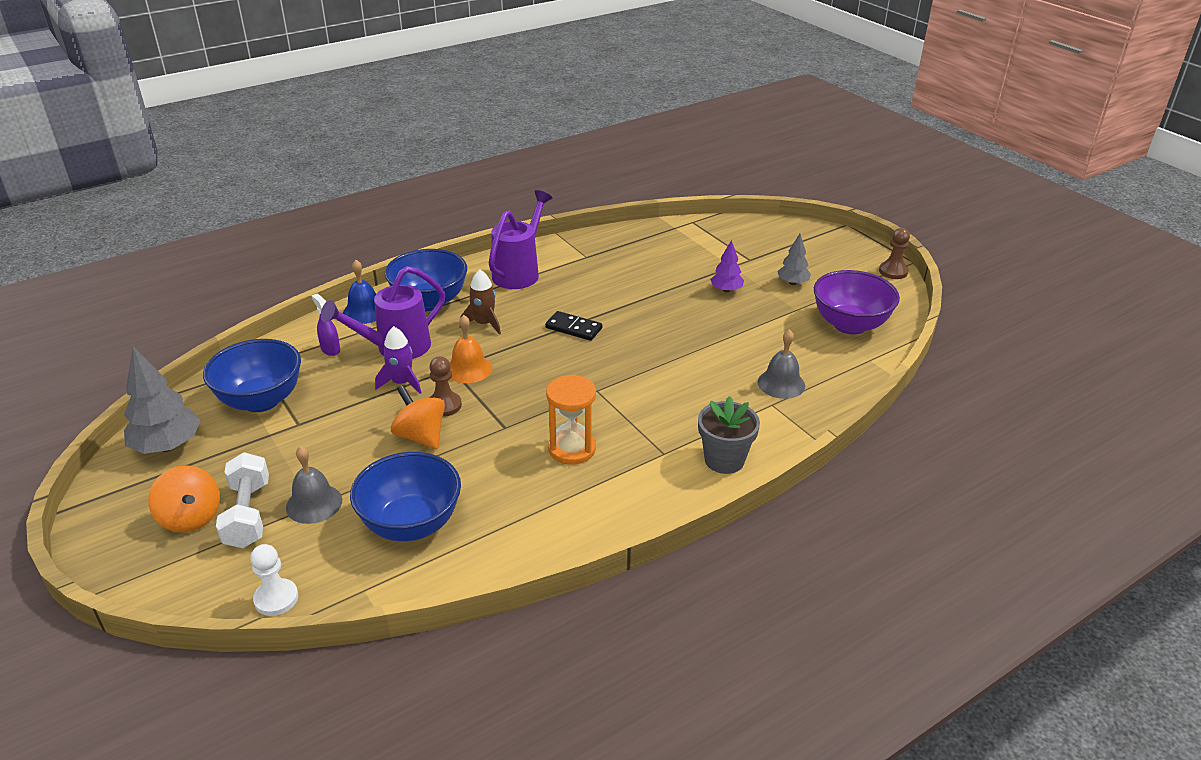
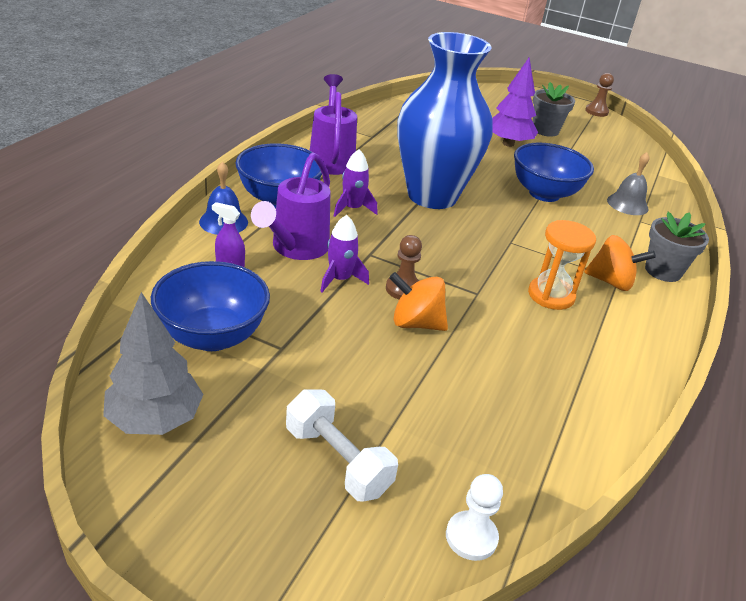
camera: 35 degrees left, 0 degrees up
(191, 518) = (277, 489): orange spinning top -> orange spinning top (611, 282)
(314, 503) = (392, 422): grey bell -> none
(411, 524) = (505, 408): blue bowl -> blue bowl (544, 194)
(468, 369) = (386, 251): orange bell -> none
(484, 324) = (352, 208): brown rocket -> purple rocket
(573, 328) = (432, 196): black domino -> blue vase
(726, 290) = (508, 143): purple tree -> purple tree, size x1.73
(792, 283) = (545, 130): grey tree -> grey flower pot
(850, 325) = (616, 153): purple bowl -> none

